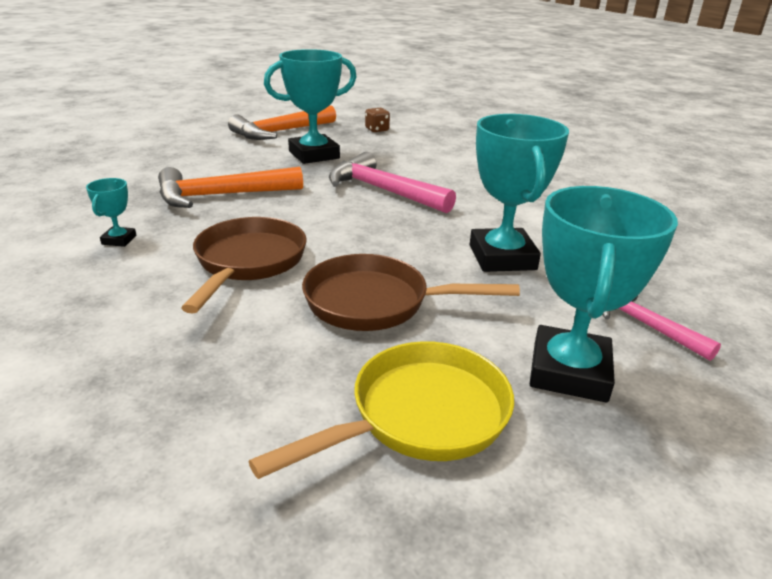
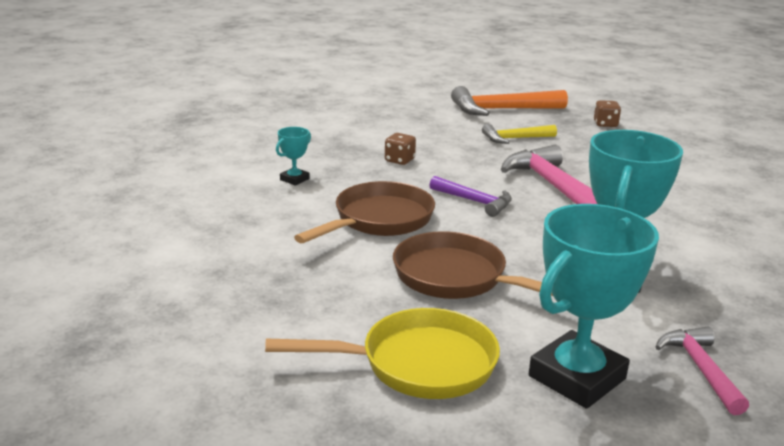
camera: 30 degrees right, 5 degrees down
(221, 196) = (399, 160): orange hammer -> brown dice
(314, 155) = (515, 139): turquoise trophy -> yellow hammer
(327, 220) = (474, 201): none -> purple hammer

